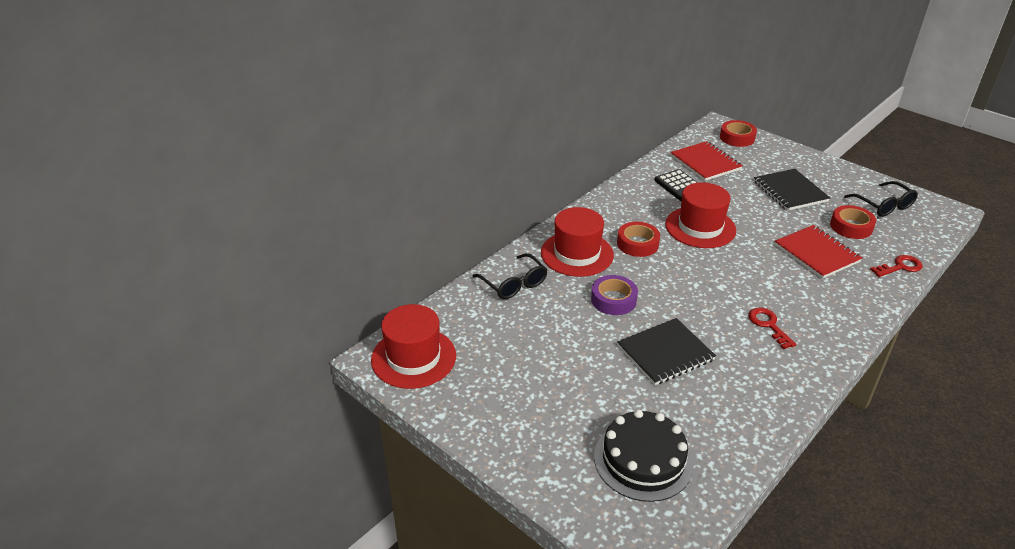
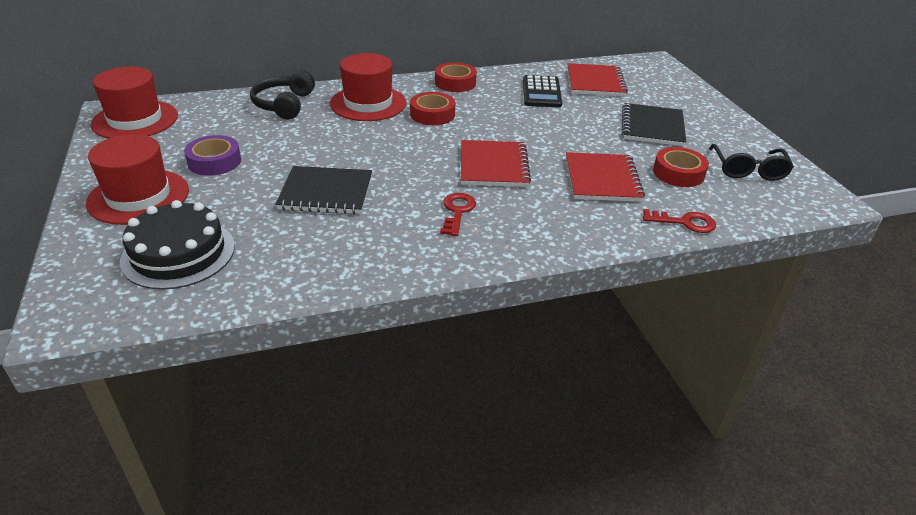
camera: 30 degrees right, 0 degrees up
(514, 284) = (284, 104): black glasses -> black headphones
(613, 300) = (345, 142): purple tape -> purple tape (214, 161)
(700, 227) = (511, 122): red hat -> red hat (138, 196)
(737, 138) = (660, 74): red tape -> red tape (455, 83)
(739, 274) = (493, 166): none -> red notebook

